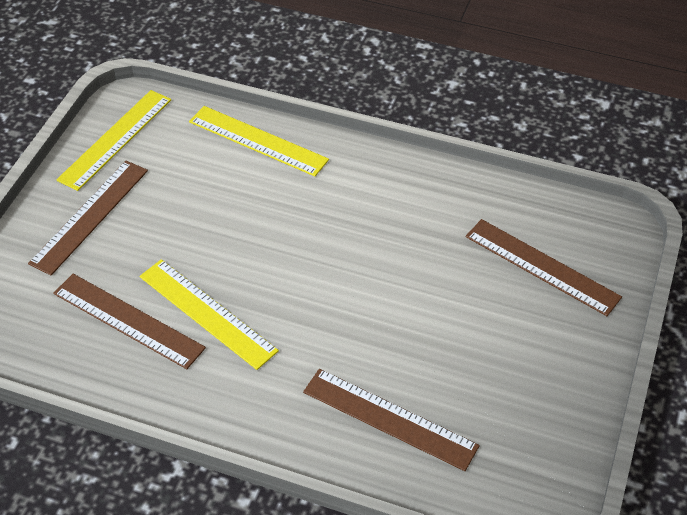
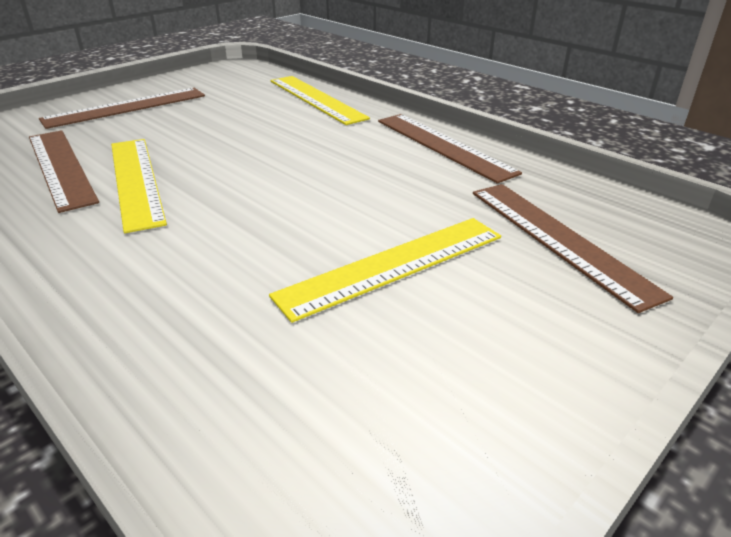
camera: 25 degrees right, 15 degrees down
(115, 139) = (203, 79): yellow ruler -> yellow ruler (393, 265)
(389, 419) = (220, 328): brown ruler -> brown ruler (443, 146)

